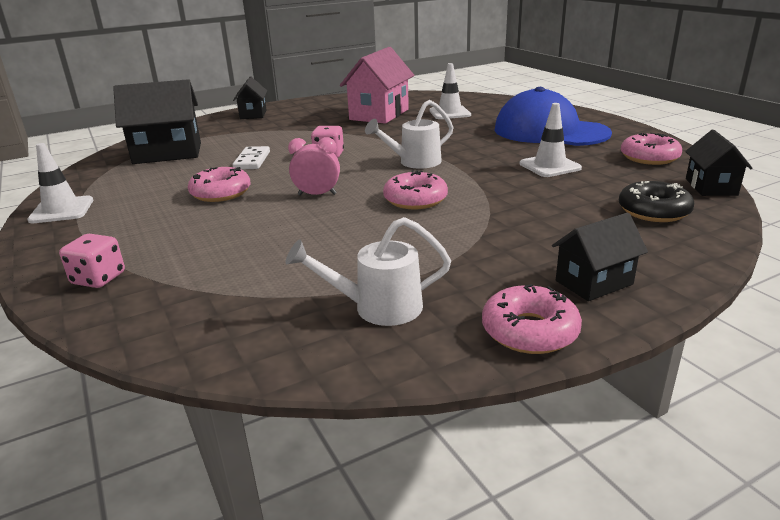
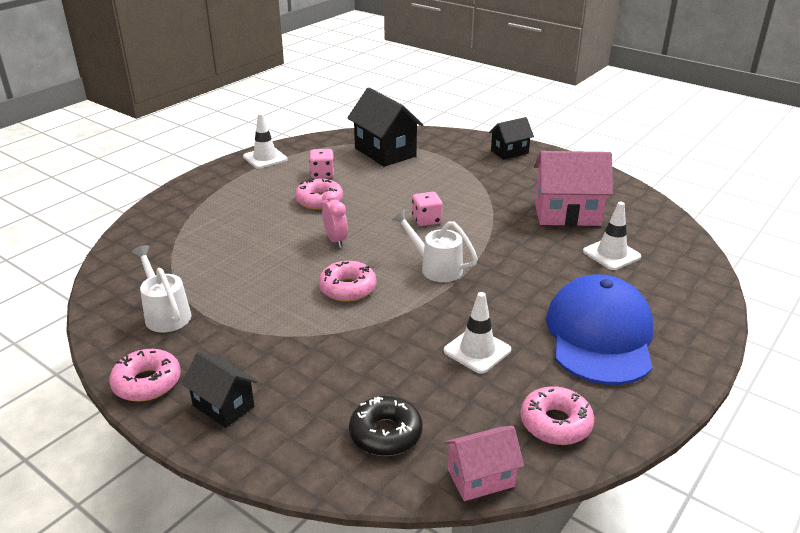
camera: 65 degrees right, 5 degrees up
(98, 278) = (179, 207): pink dice -> pink dice (322, 174)
(252, 160) = (392, 190): white domino -> none
(711, 187) = (481, 478): black house -> pink house

